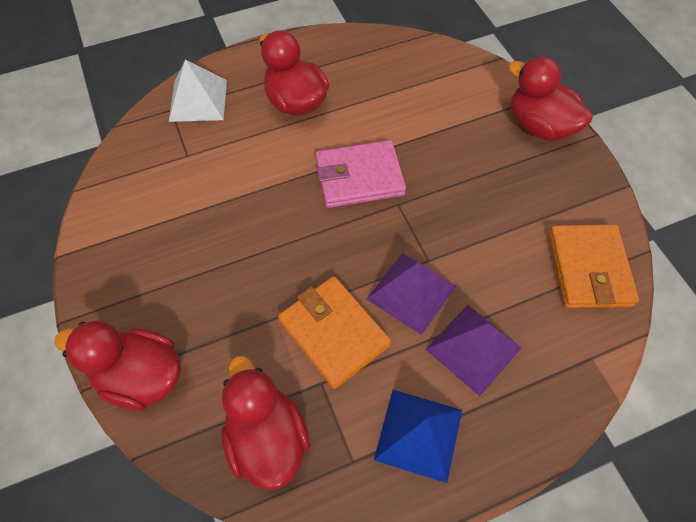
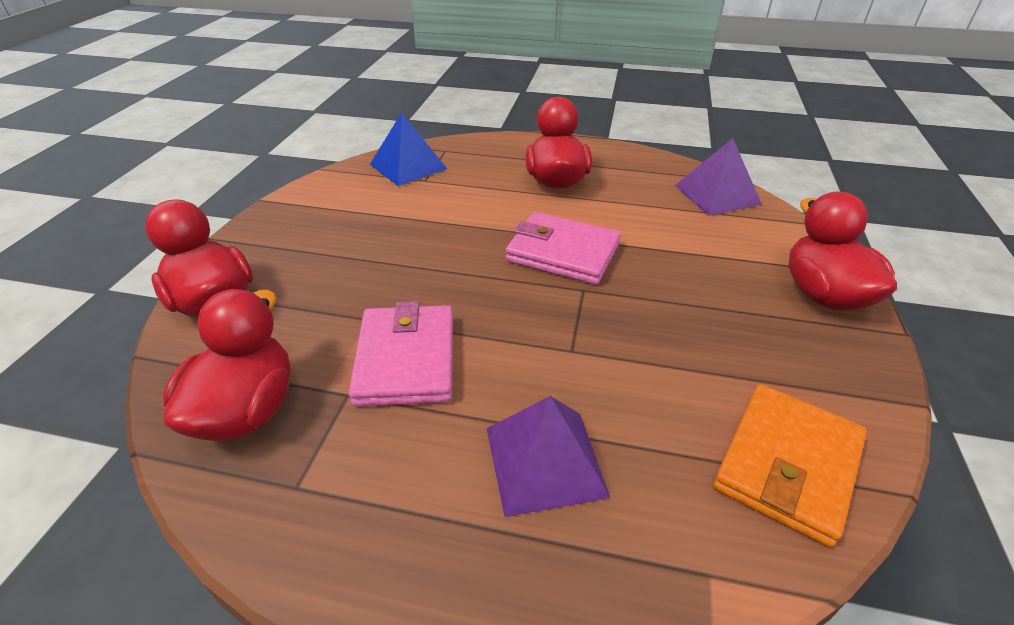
camera: 35 degrees right, 20 degrees down
(198, 100) = (472, 152): white pyramid -> none
(334, 333) = (406, 359): orange wallet -> pink wallet
(411, 292) = (523, 368): purple pyramid -> purple pyramid (717, 194)
(418, 434) = (391, 509): blue pyramid -> blue pyramid (408, 166)

